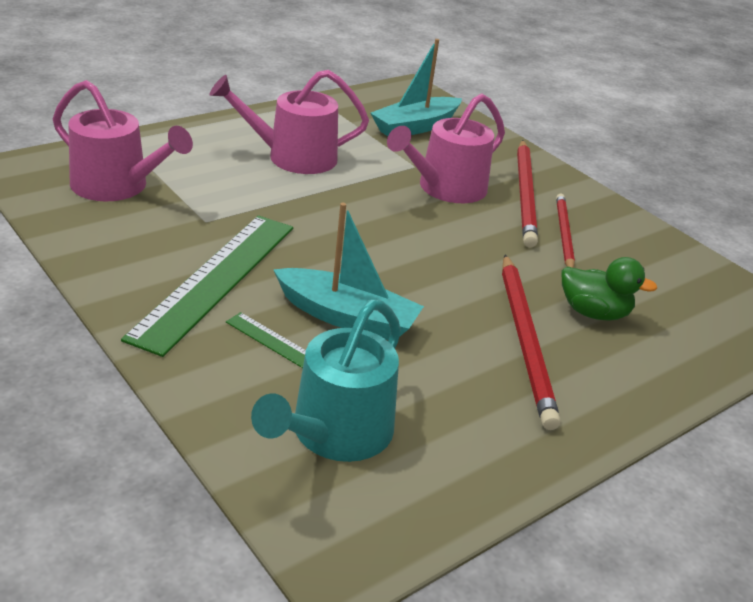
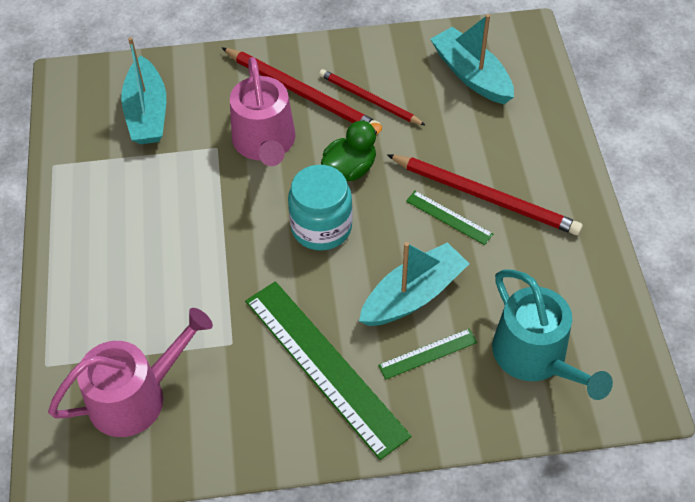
camera: 55 degrees left, 20 degrees up
(293, 157) = (153, 233): pink watering can -> none
(380, 240) = (321, 227): none -> turquoise jar
(471, 319) = (449, 217): none -> green ruler
(593, 313) = (472, 138): green duck -> green duck (350, 169)
(677, 293) = (471, 75): none -> turquoise boat

